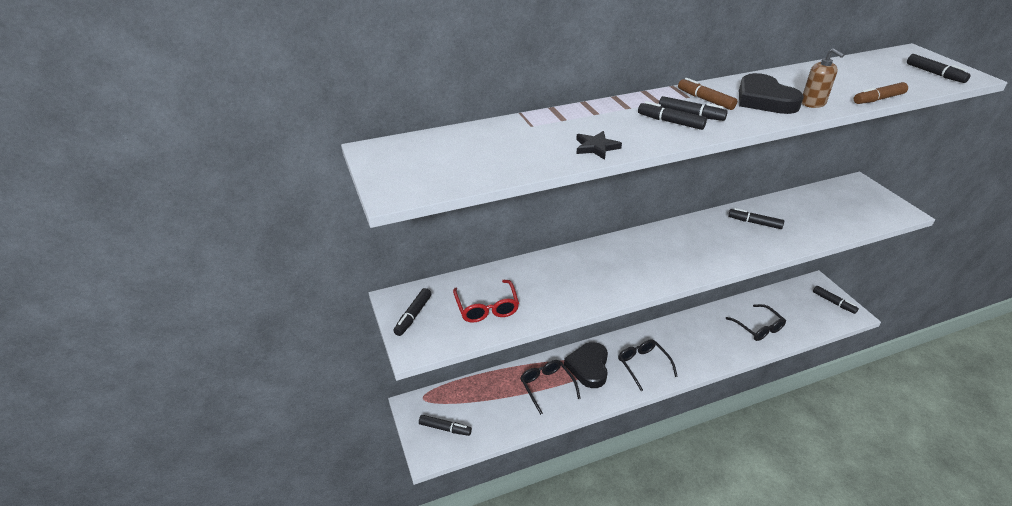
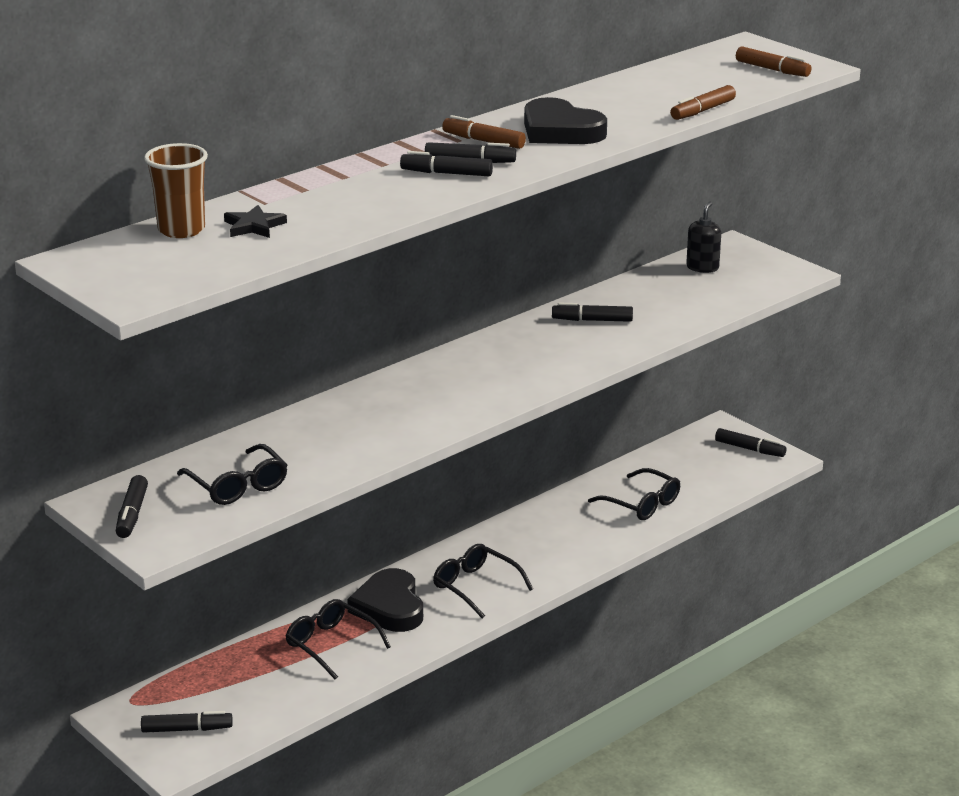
camera: 20 degrees left, 10 degrees down
(463, 138) = (181, 230): none -> brown cup
(487, 308) = (238, 486): red glasses -> black glasses
(596, 147) = (363, 215): black star -> black star (254, 226)
(813, 103) = (622, 126): brown soap dispenser -> none
(836, 196) = (702, 267): none -> black soap dispenser
(934, 74) = (772, 69): black marker -> brown marker

